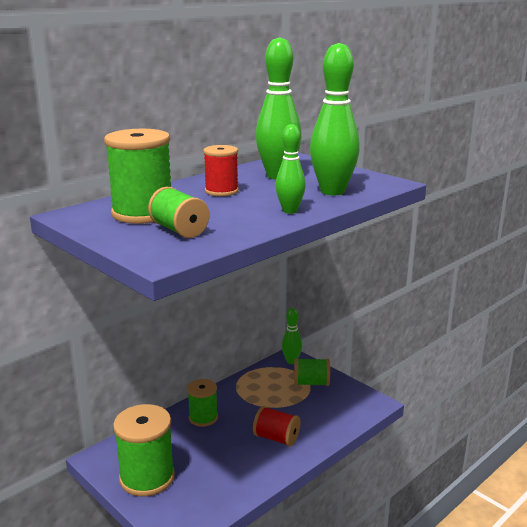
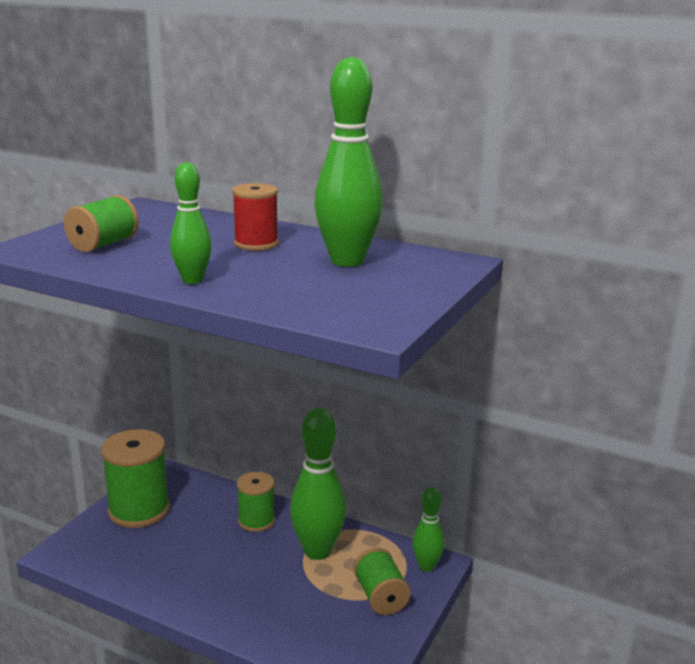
camera: 70 degrees right, 0 degrees up
(143, 213) = (155, 226): green spool -> none
(276, 438) = (237, 588): red spool -> none
(332, 191) = (295, 294): green bowling pin -> green bowling pin (317, 551)

